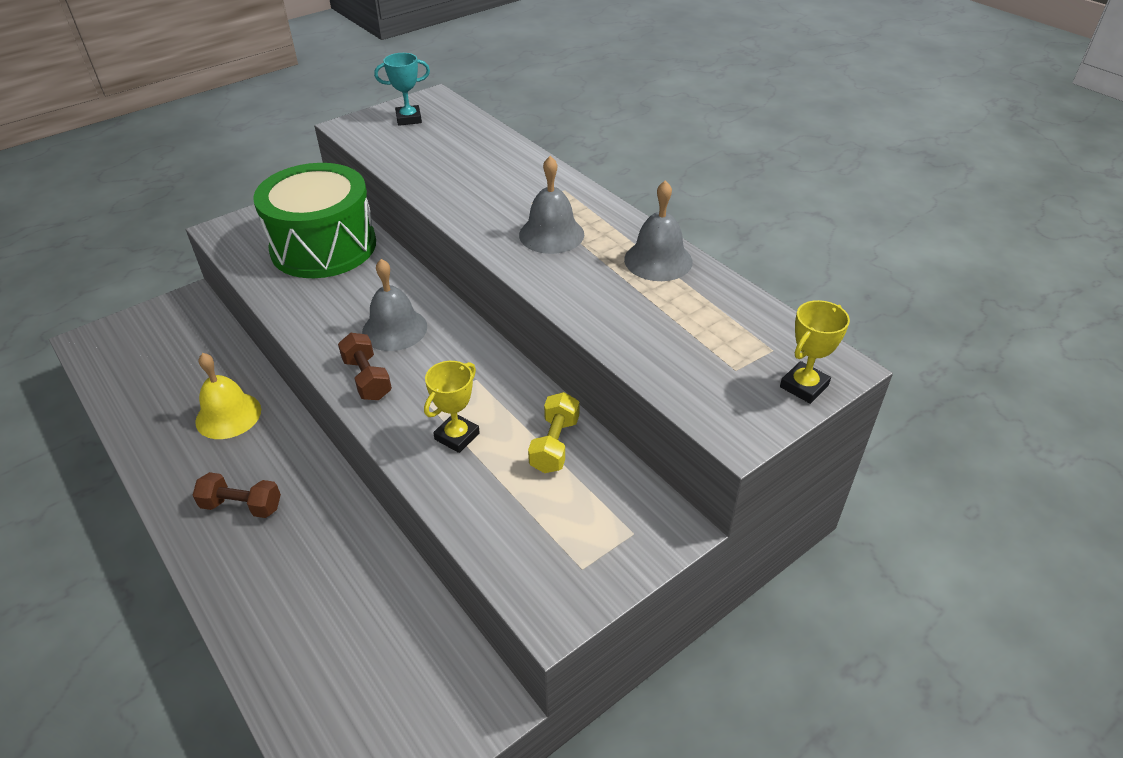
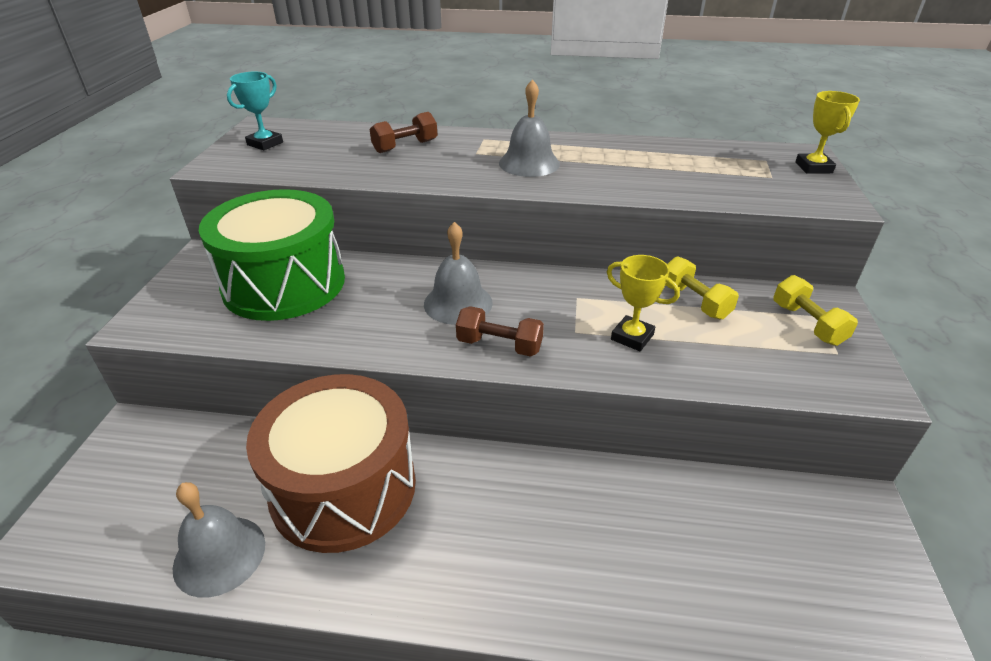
camera: 45 degrees left, 5 degrees down
(228, 415) = (343, 487): yellow bell -> brown drum
(242, 506) = (481, 543): brown dumbbell -> brown dumbbell (405, 146)
(457, 436) = (632, 337): yellow trophy -> yellow trophy turned 45 degrees counterclockwise
(608, 529) = (807, 324): none -> yellow dumbbell
(658, 260) = (621, 148): grey bell -> grey bell (219, 555)

